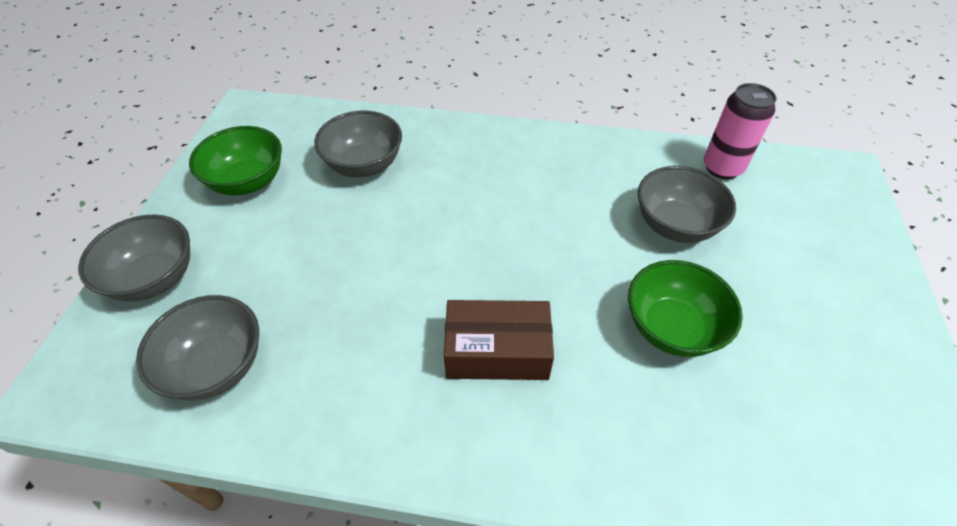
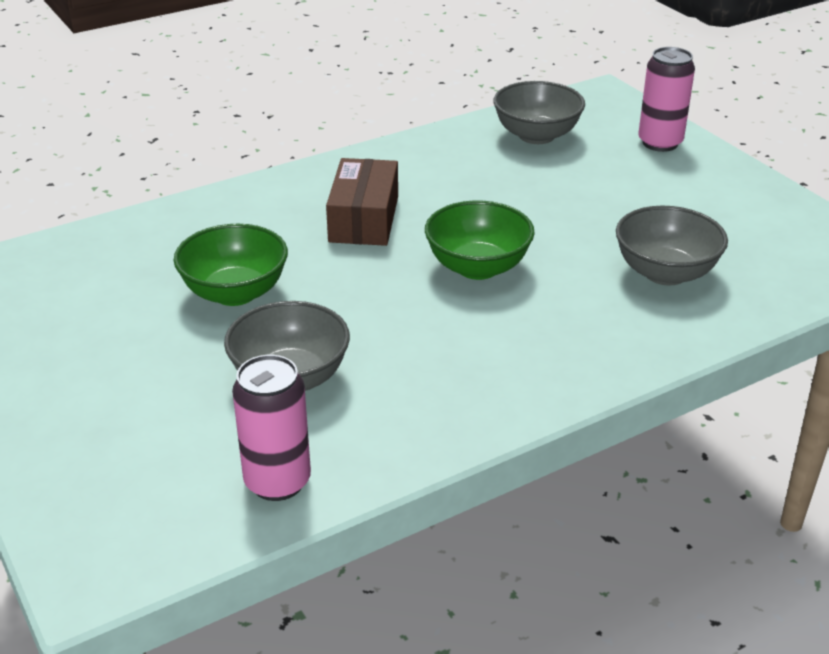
camera: 140 degrees right, 15 degrees down
(154, 278) = (660, 143): grey bowl -> pink can
(247, 182) = (730, 212): green bowl -> green bowl (477, 267)
(497, 351) = (364, 219): brown box -> brown box turned 45 degrees counterclockwise

